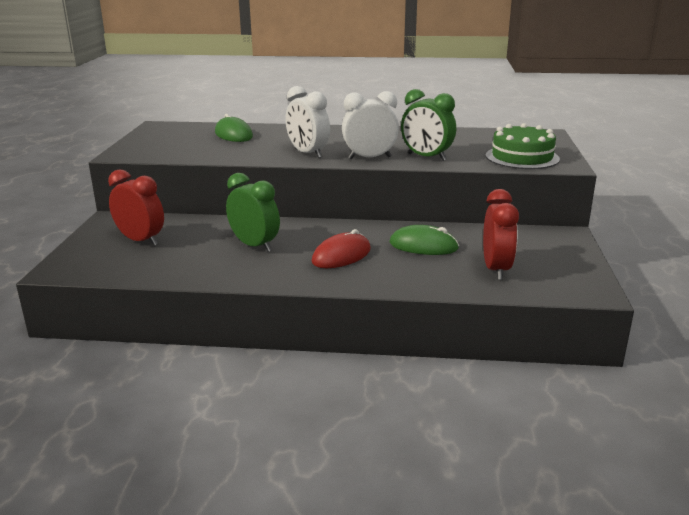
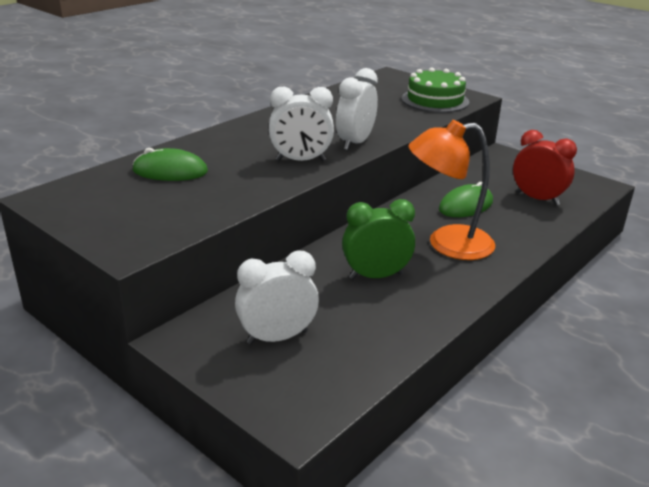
camera: 55 degrees left, 5 degrees up
(141, 240) = (277, 337): red clock -> white clock
(341, 255) = (447, 244): red mouse -> orange lamp
(426, 157) = (387, 125): green clock -> none

